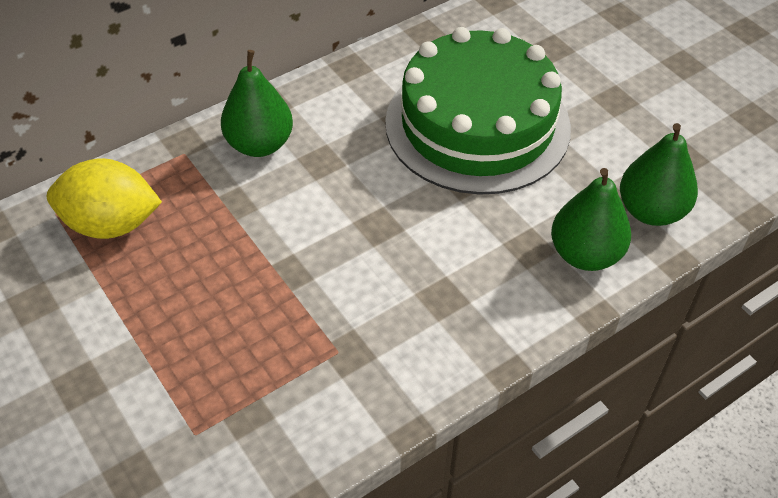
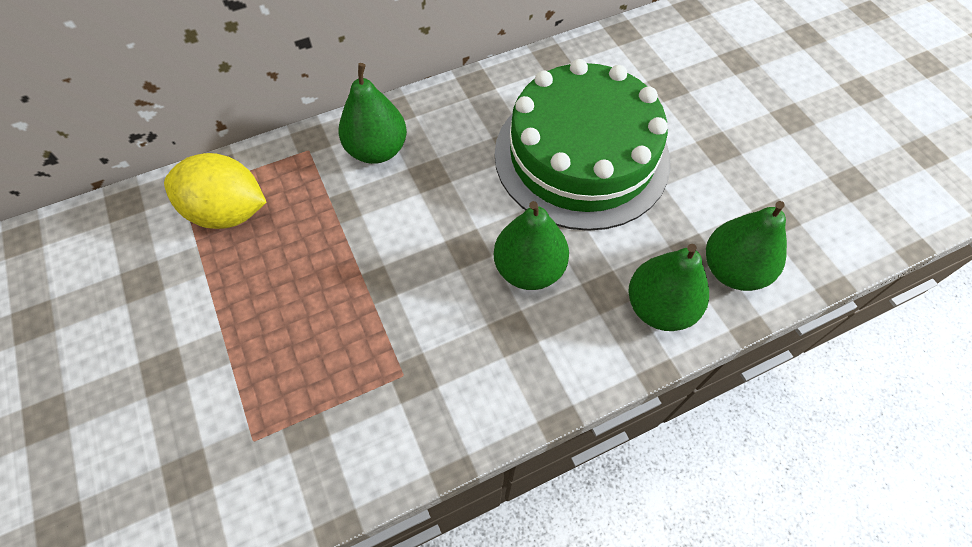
camera: 10 degrees right, 10 degrees up
(446, 237) = (529, 269): none -> green pear

